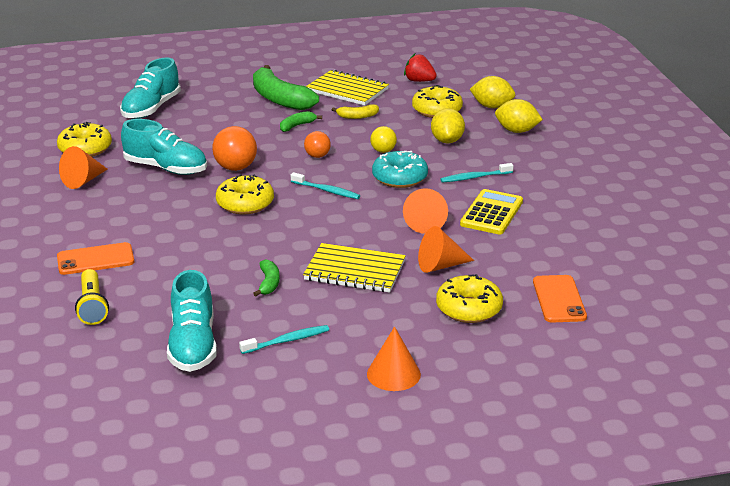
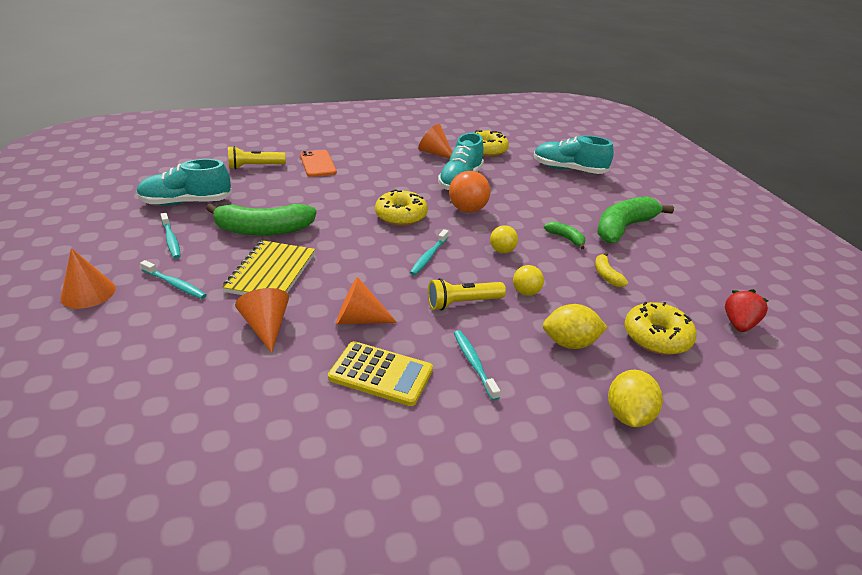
camera: 85 degrees right, 5 degrees up
(269, 283) = (263, 230): green banana -> green banana, size x2.12
(317, 156) = (502, 251): orange ball -> yellow ball
(347, 90) = (672, 269): yellow notebook -> none
(377, 323) = (175, 284): none -> turquoise toothbrush
(399, 178) = (463, 303): turquoise donut -> yellow flashlight
(469, 308) = (174, 344): yellow donut -> none
(492, 106) = (698, 392): yellow lemon -> none
(559, 299) = (160, 423): orange phone -> none

